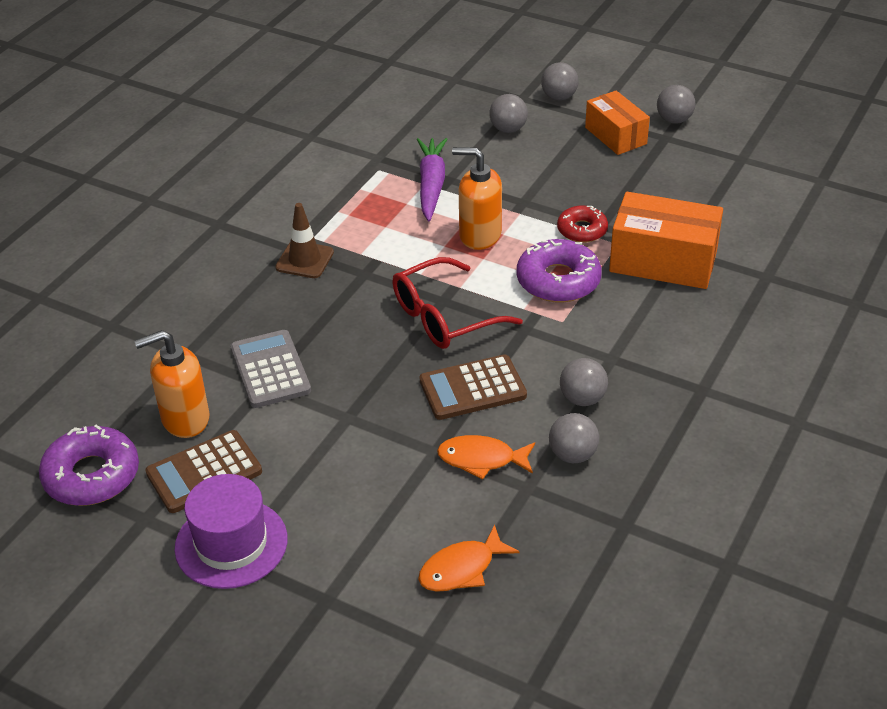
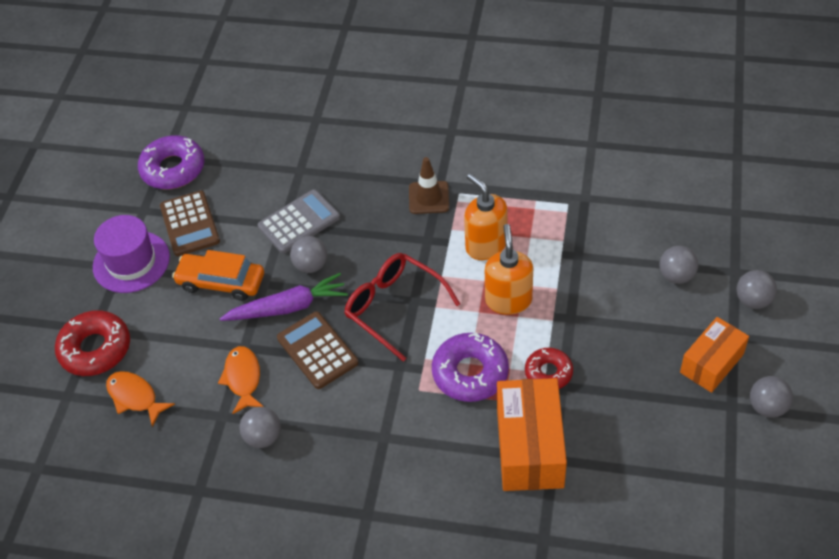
camera: 75 degrees right, 10 degrees up
(185, 419) = (236, 194): orange soap dispenser -> orange soap dispenser (486, 245)
(204, 472) = (190, 224): brown calculator -> brown calculator turned 150 degrees counterclockwise
(322, 456) = (221, 282): none -> orange car
(362, 602) = (95, 349): none -> red donut
(431, 185) = (563, 246): purple carrot -> purple carrot (288, 307)
(582, 399) = (328, 428): grey ball -> grey ball (311, 265)

